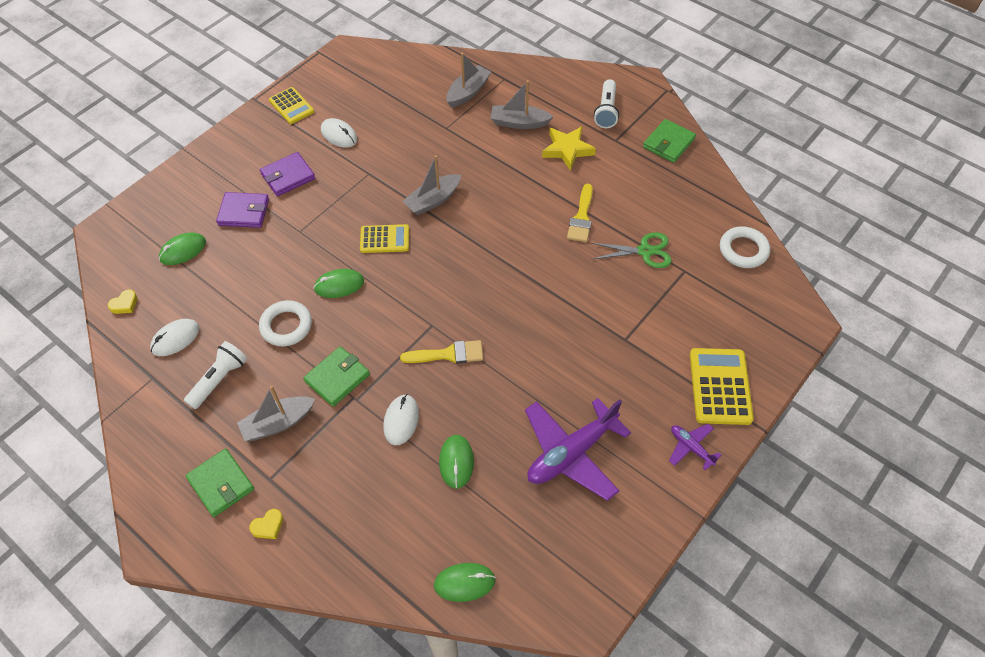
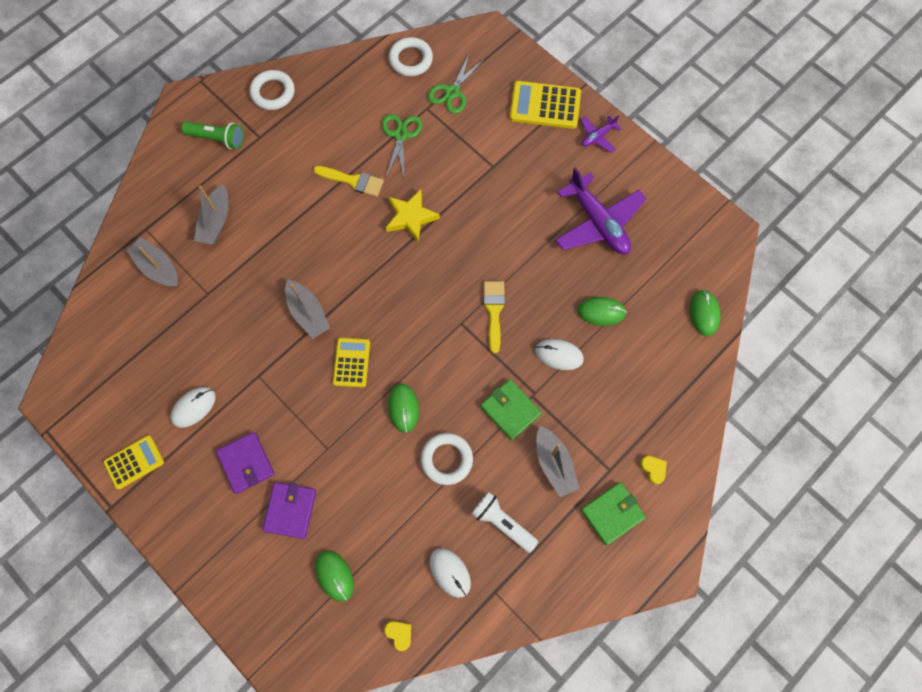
camera: 85 degrees left, 15 degrees up
(567, 150) = (263, 181): yellow star -> yellow star (411, 217)
(606, 111) = (218, 139): white flashlight -> green flashlight
(668, 143) = (273, 92): green wallet -> white ring
(712, 292) = (452, 92): none -> green scissors

